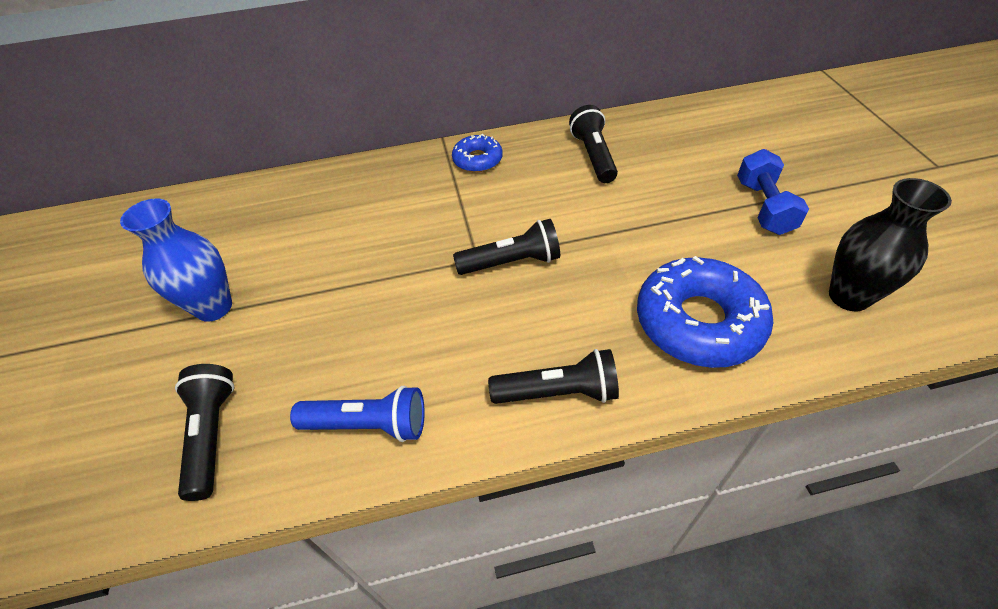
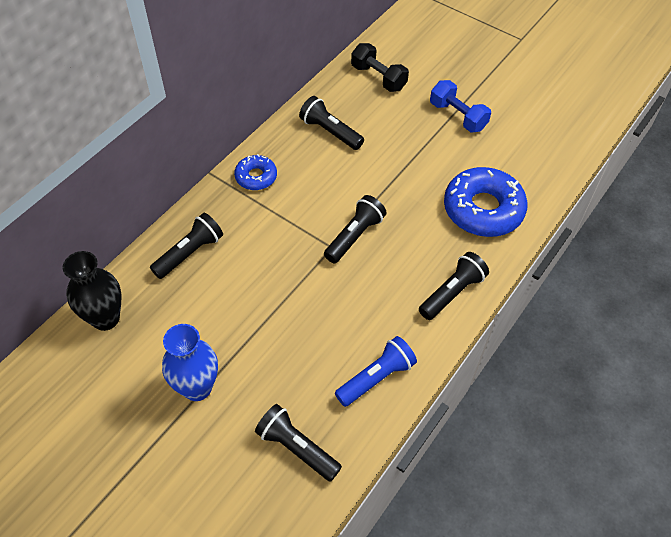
camera: 45 degrees left, 5 degrees up
(349, 191) = (190, 253): none -> black flashlight
(700, 131) = (378, 78): none -> black dumbbell
(849, 296) = (537, 150): black vase -> black vase (105, 318)

